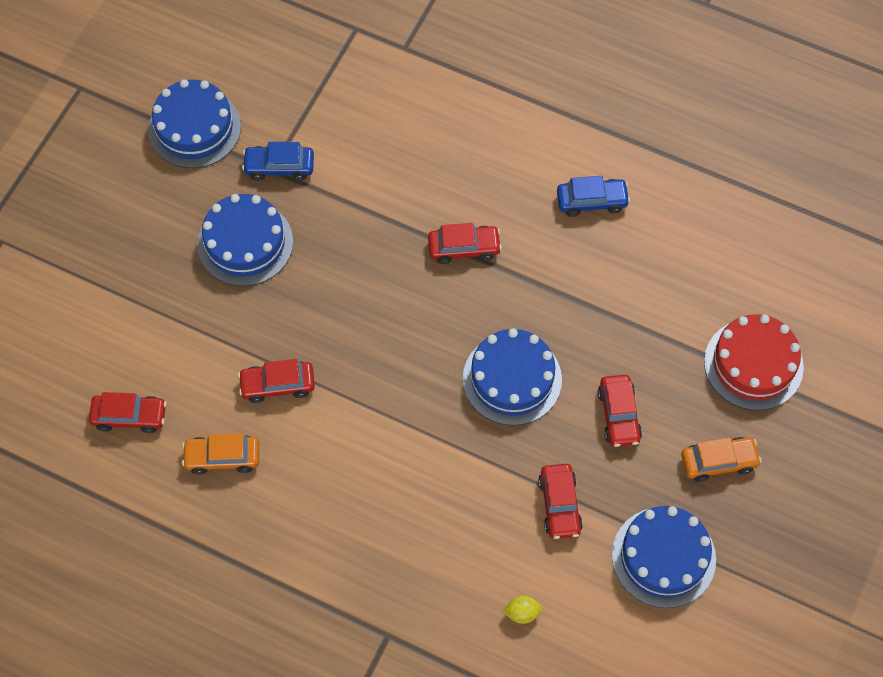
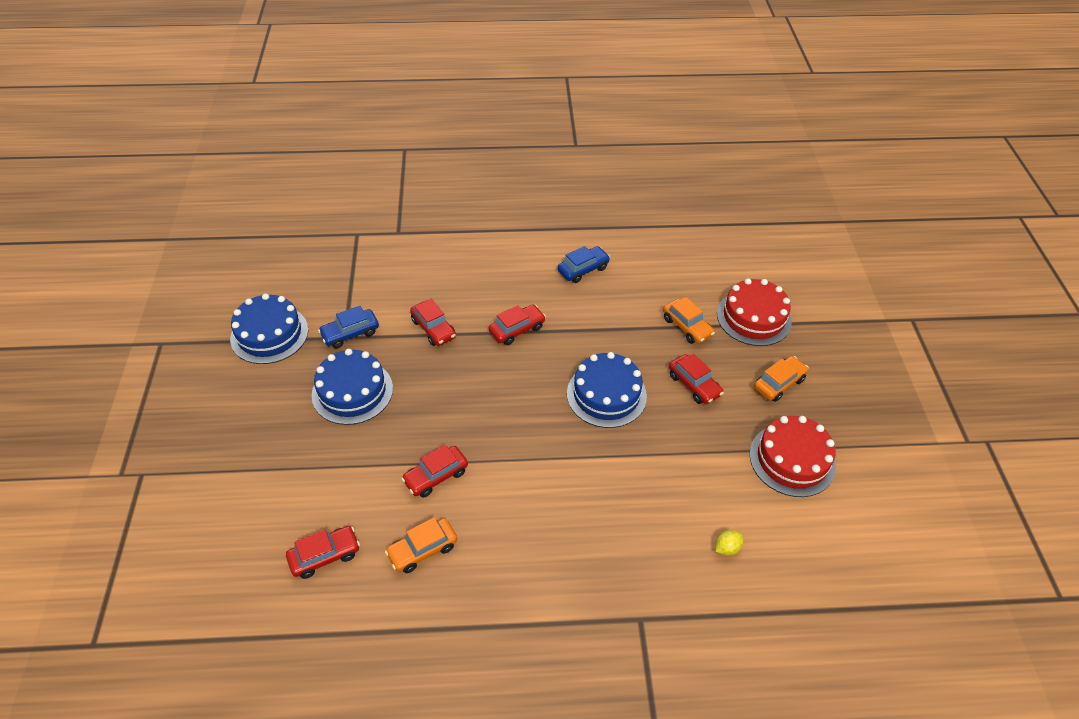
camera: 30 degrees left, 15 degrees down
(559, 505) = (698, 460): red car -> red car (433, 329)
(663, 338) = (687, 327): none -> orange car
(663, 557) = (792, 460): blue cake -> red cake

